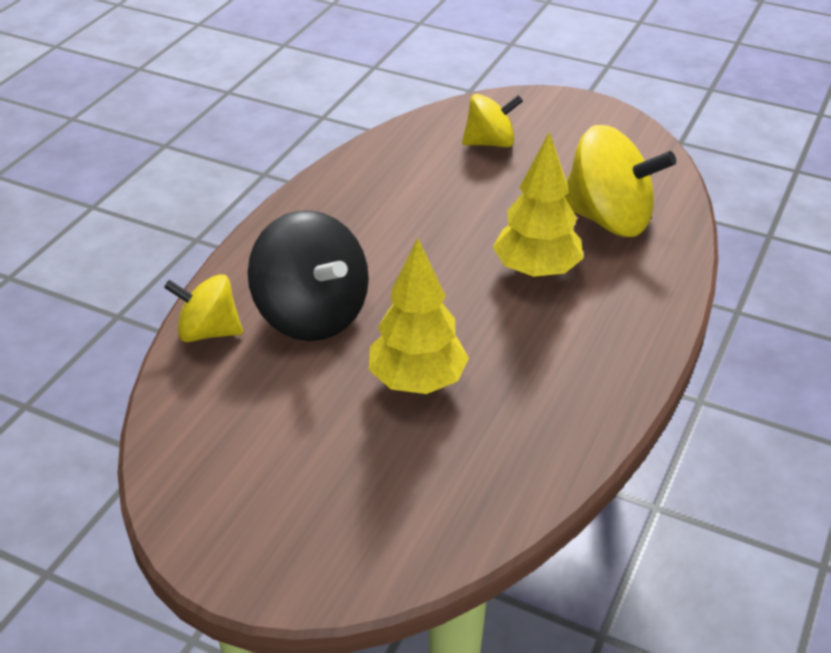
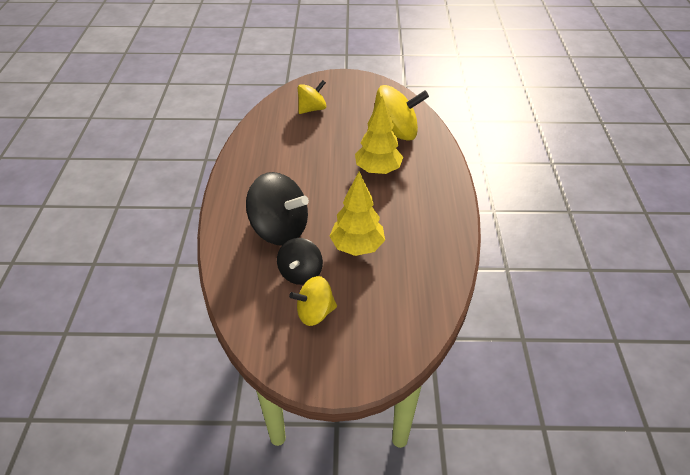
camera: 25 degrees left, 5 degrees up
(208, 332) = (229, 257): yellow spinning top -> yellow spinning top (315, 312)
(299, 392) = (300, 273): none -> black spinning top

